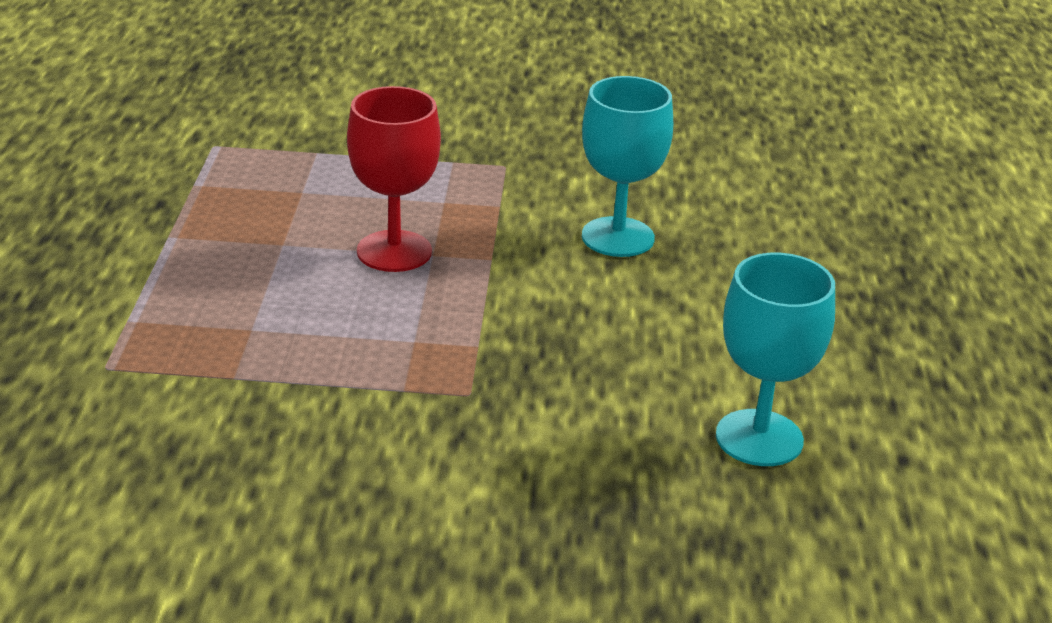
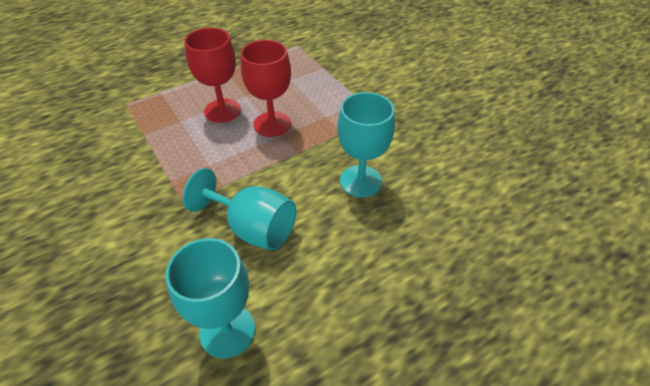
camera: 55 degrees right, 15 degrees up
(288, 280) = (222, 111): none -> red goblet
(601, 353) = (253, 228): none -> turquoise goblet

